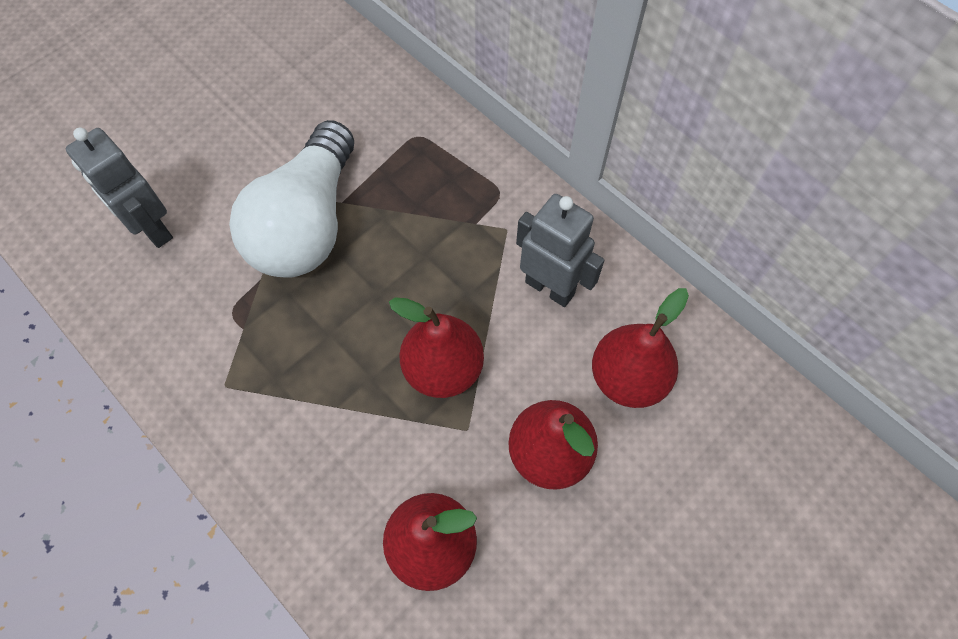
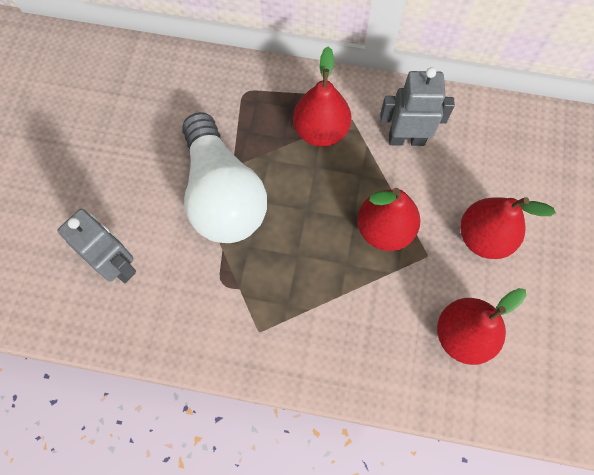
camera: 35 degrees left, 5 degrees up
(152, 229) = (118, 265): grey robot -> grey robot turned 150 degrees counterclockwise
(627, 378) = (492, 165): red pear -> red pear (321, 131)

